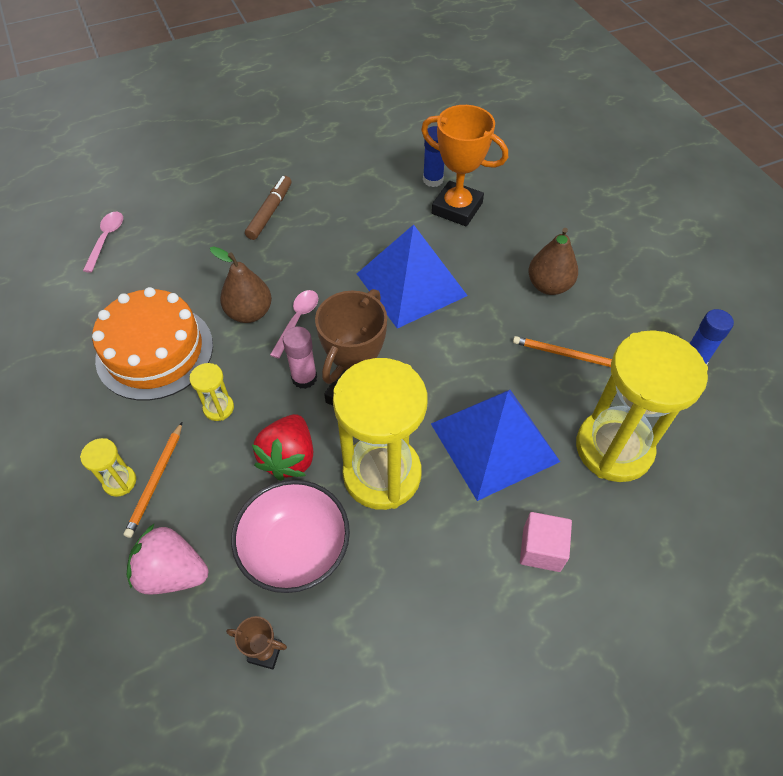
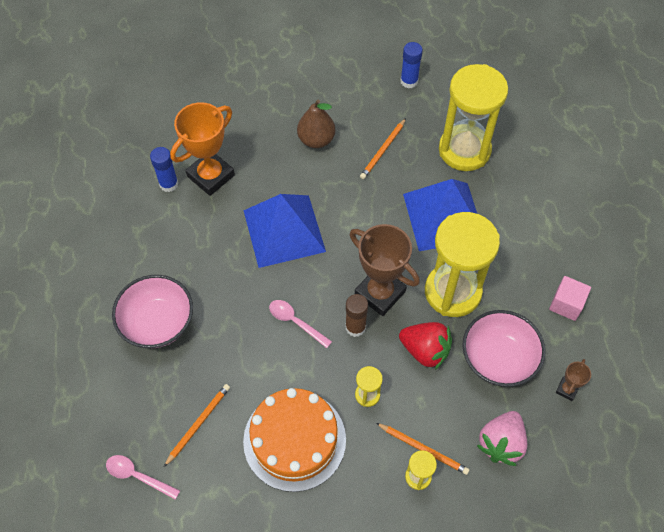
camera: 75 degrees left, 5 degrees up
(164, 269) = (198, 424): none -> orange pencil
(249, 313) = (275, 358): brown pear -> none
(270, 212) = (157, 322): brown marker -> pink bowl
(304, 378) = (355, 327): pink glue stick -> brown glue stick
(541, 549) = (526, 213): pink cube -> pink cube (566, 304)

